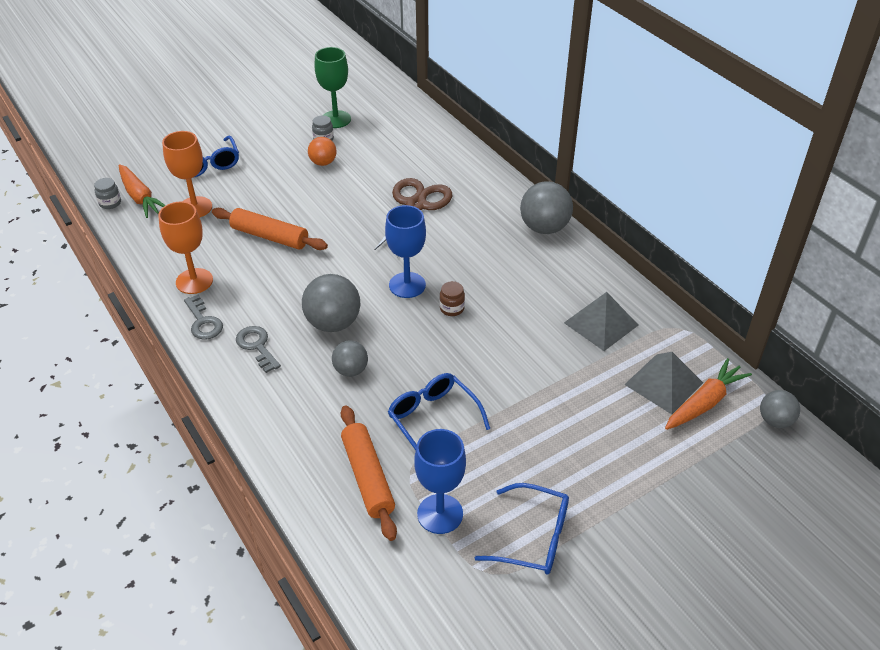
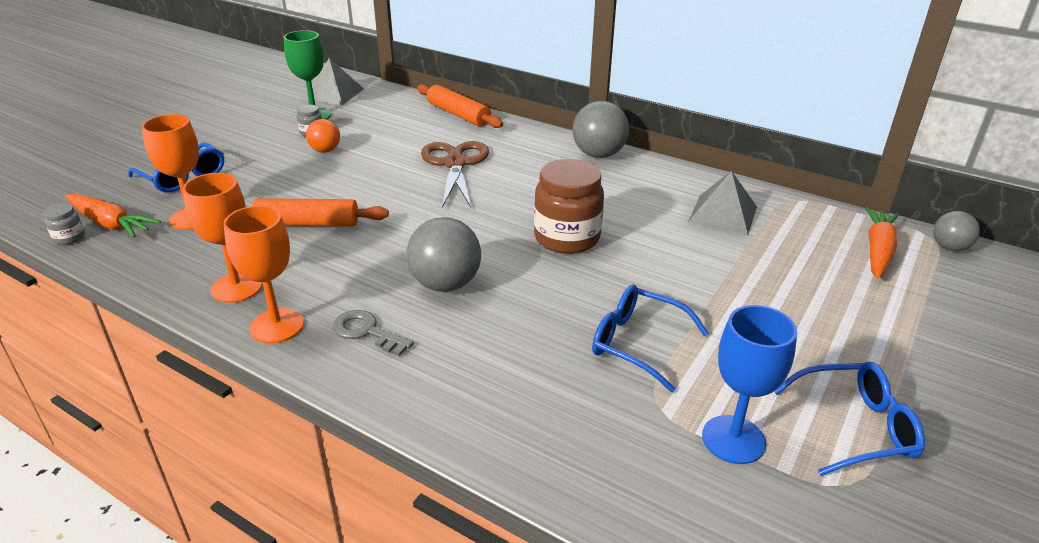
camera: 25 degrees left, 10 degrees down
(203, 322) = (277, 326): grey key -> orange goblet
(351, 370) = (503, 324): grey ball -> none
(368, 477) = (615, 429): orange rolling pin -> orange rolling pin (458, 114)
(407, 285) = (501, 230): blue goblet -> none
(452, 308) = (567, 238): brown jar -> brown jar, size x2.27
(663, 383) = (827, 245): grey pyramid -> grey pyramid (334, 93)

